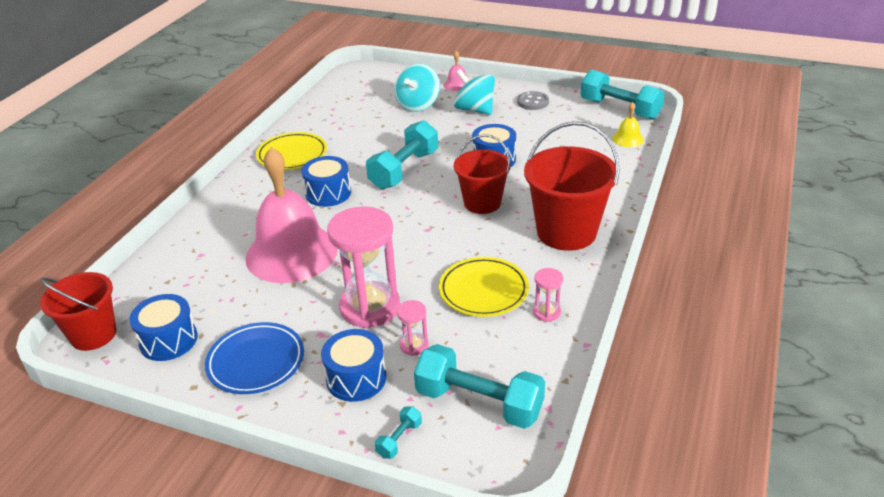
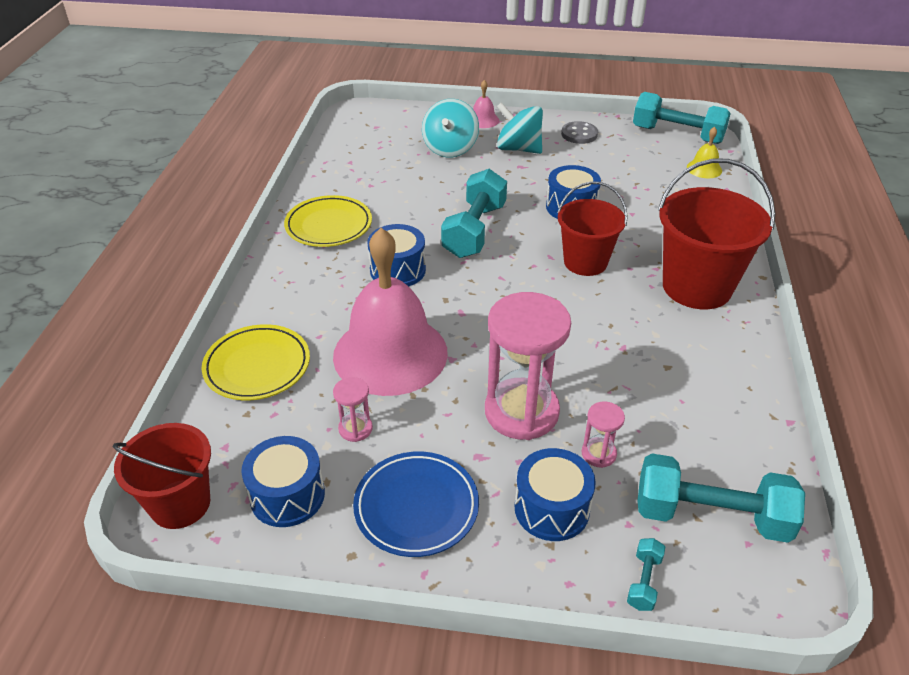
camera: 15 degrees left, 5 degrees up
(483, 290) = (643, 371): yellow plate -> yellow plate (257, 366)
(546, 312) = (726, 388): pink hourglass -> pink hourglass (355, 429)

